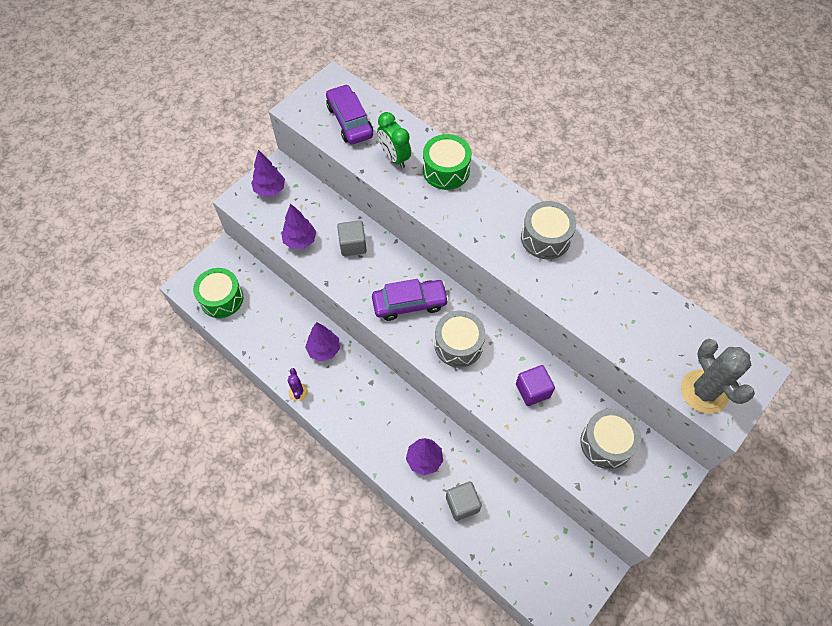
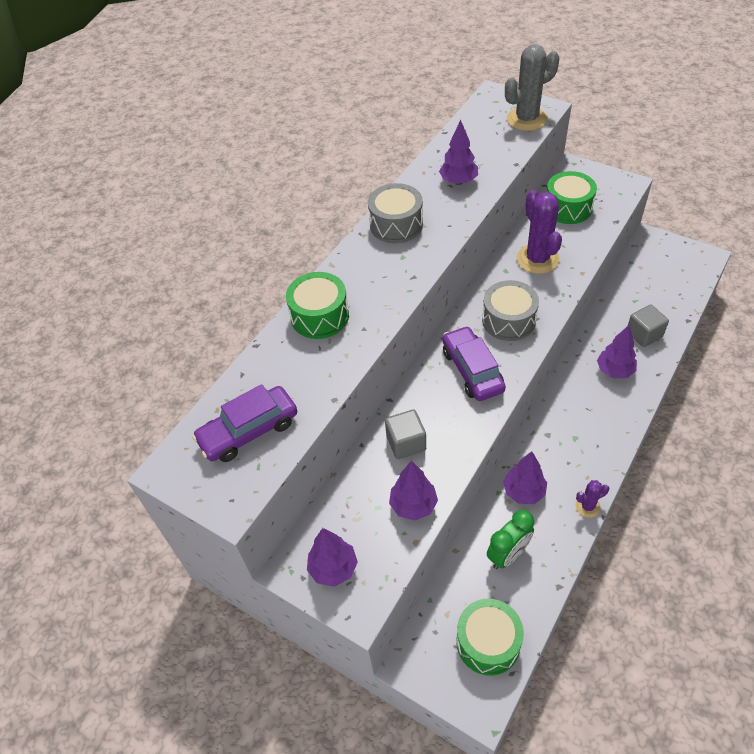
camera: 95 degrees left, 10 degrees down
(394, 158) = (307, 369): green clock -> green clock (508, 554)
(532, 390) = (537, 259): purple cube -> purple cactus
(600, 300) = (458, 181): none -> purple tree
(606, 443) = (568, 208): grey drum -> green drum

